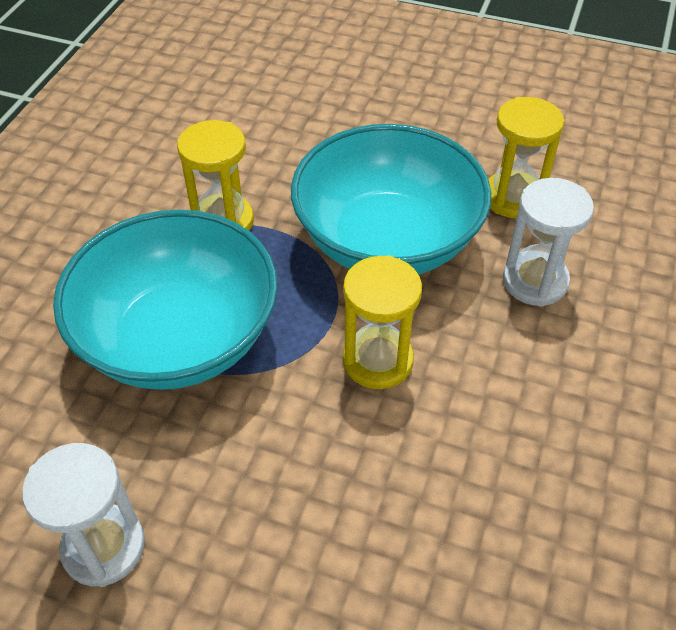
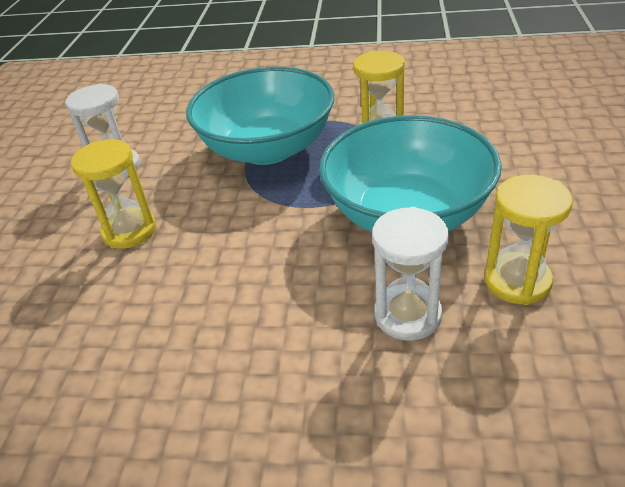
camera: 80 degrees right, 10 degrees down
(377, 360) = (277, 237): yellow hourglass -> yellow hourglass (129, 231)

